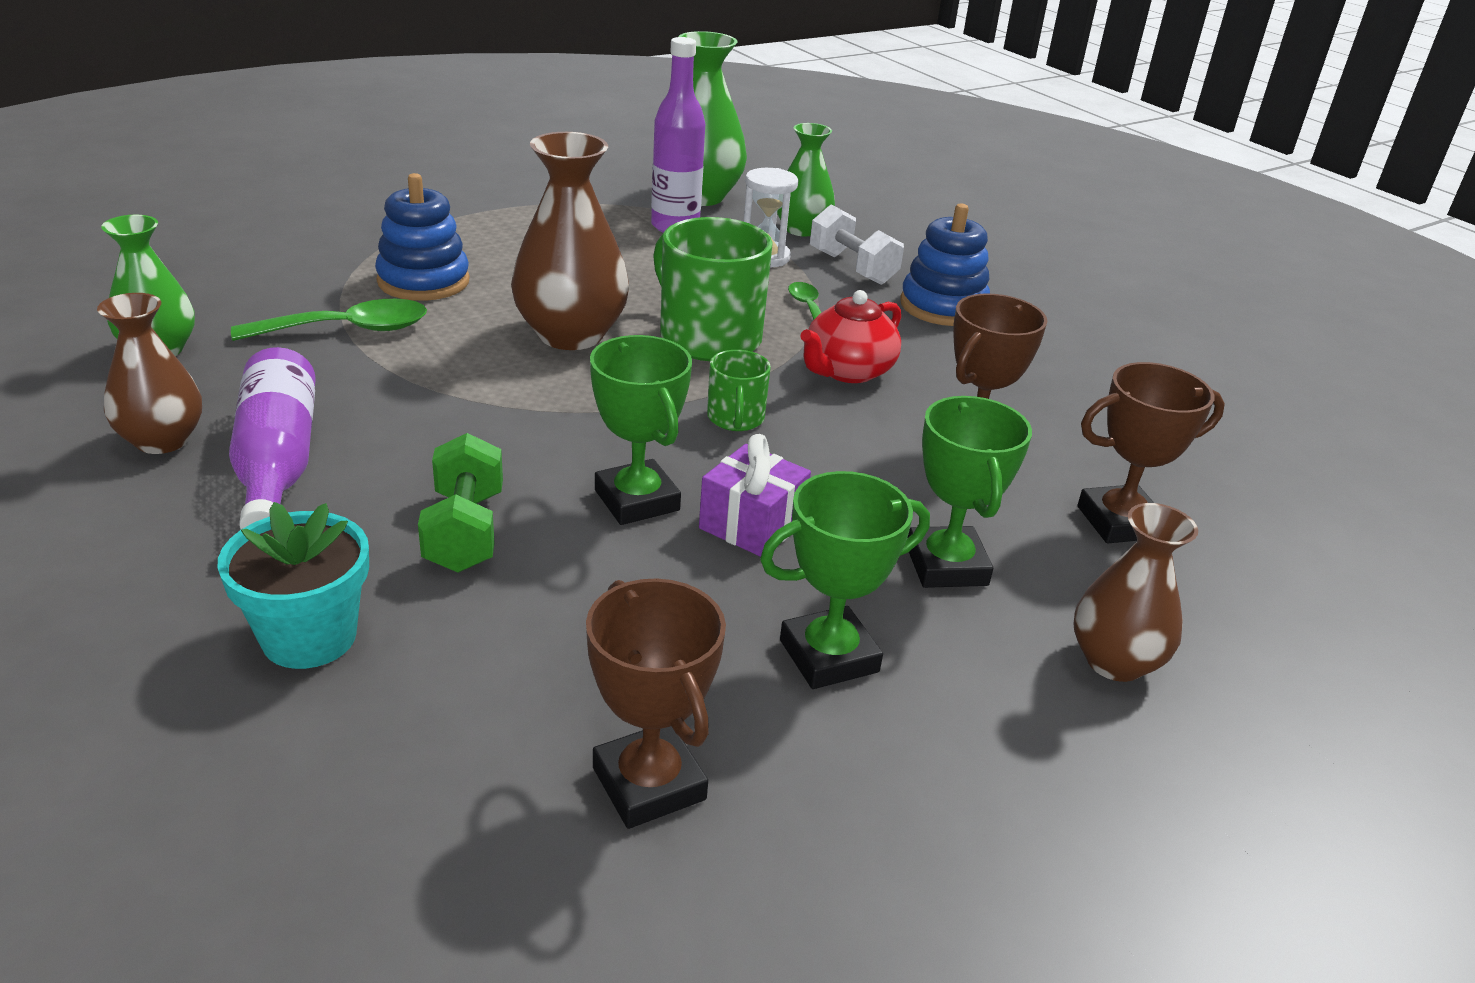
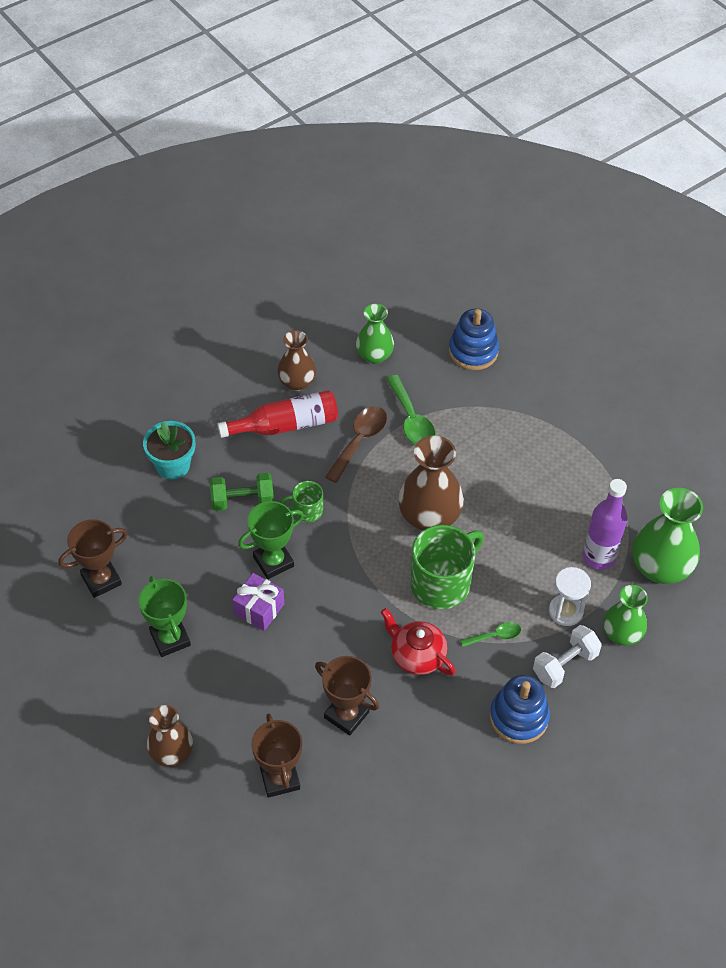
camera: 90 degrees right, 20 degrees up
(277, 462) = (286, 425): purple bottle -> red bottle
(368, 383) = (359, 441): none -> brown spoon
(423, 281) = (477, 440): blue stacking toy -> blue stacking toy (473, 351)
(735, 419) = (353, 600): green mug -> green mug (306, 511)
(946, 565) = (235, 690): green trophy -> none

